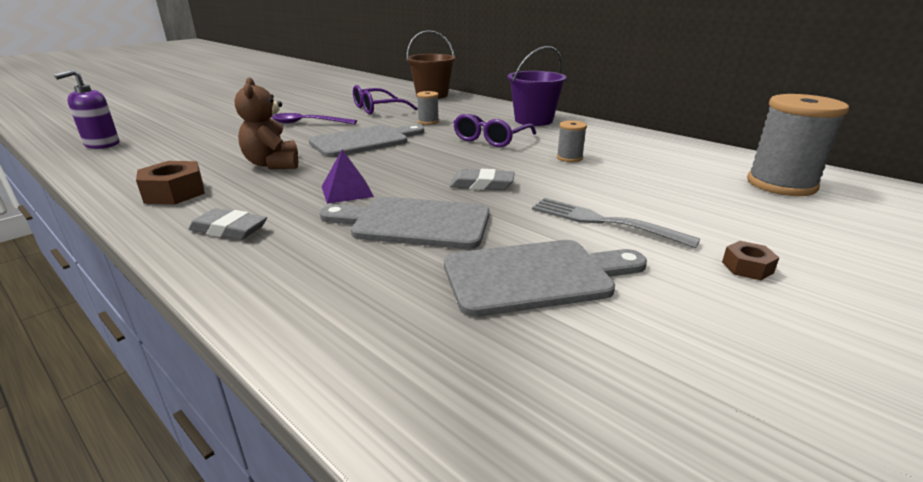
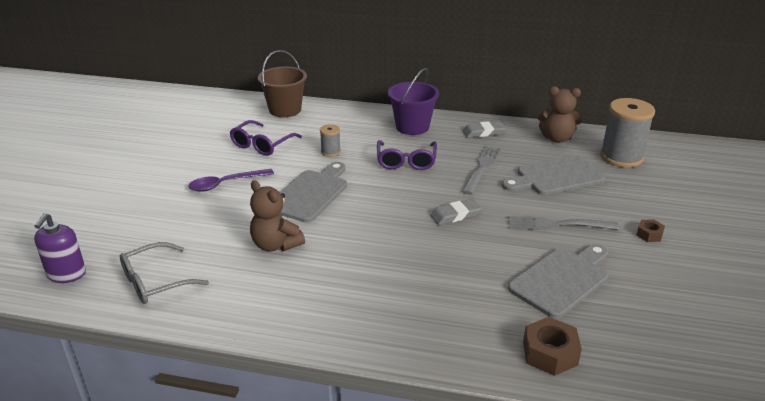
camera: 30 degrees left, 5 degrees up
(142, 163) = (155, 282): none -> grey glasses
(174, 193) = (246, 301): brown nut -> brown nut (550, 353)
(229, 229) = (345, 317): grey eraser -> grey eraser (483, 132)
(347, 191) = (374, 253): purple pyramid -> none
(414, 223) = (454, 266): grey cutting board -> grey cutting board (556, 177)
(569, 158) = (482, 167): grey spool -> grey fork
(699, 154) = (557, 138): none -> brown teddy bear

